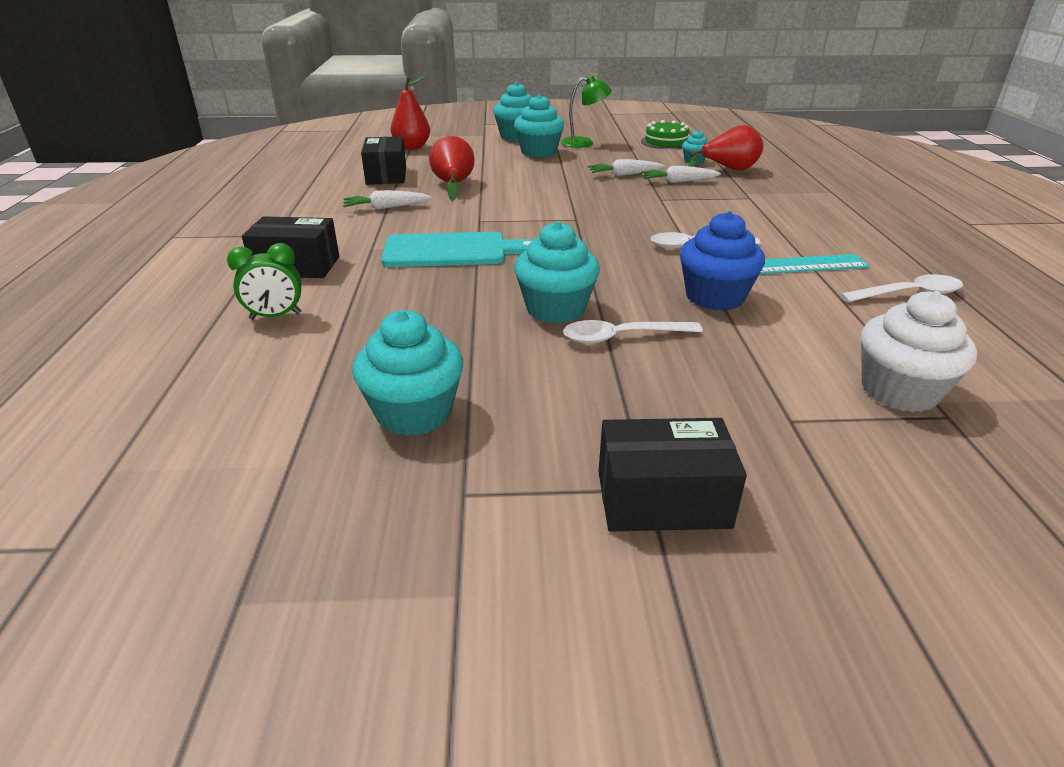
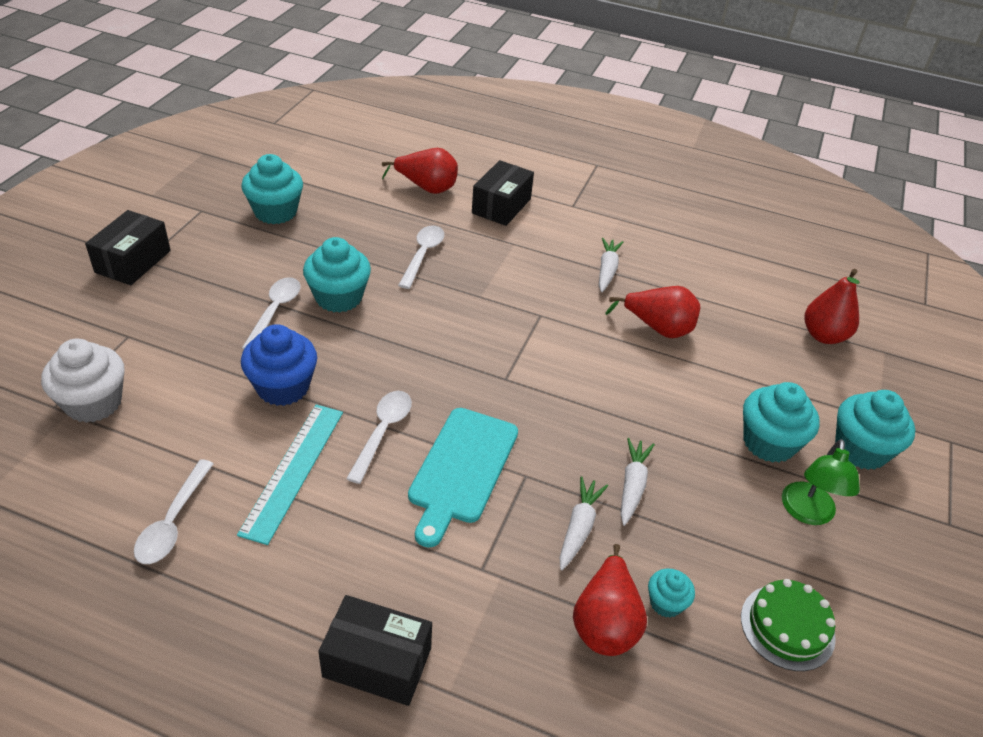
camera: 110 degrees right, 10 degrees up
(275, 316) = (426, 188): green clock -> red pear
(386, 175) = (711, 291): black box -> black box (377, 662)
(433, 285) = (423, 255): none -> white spoon
(452, 251) = (479, 280): turquoise cutting board -> turquoise cutting board (461, 470)

